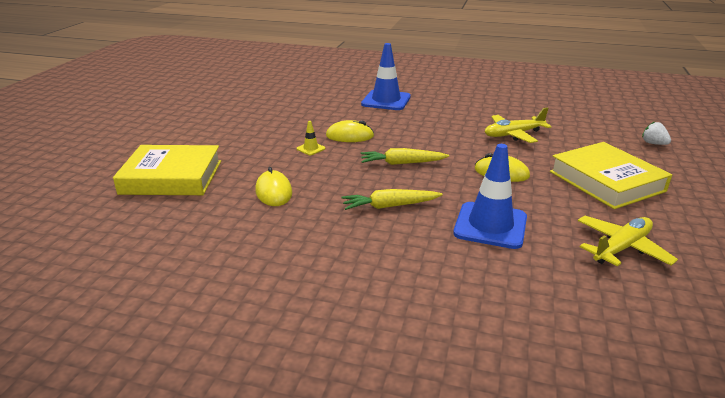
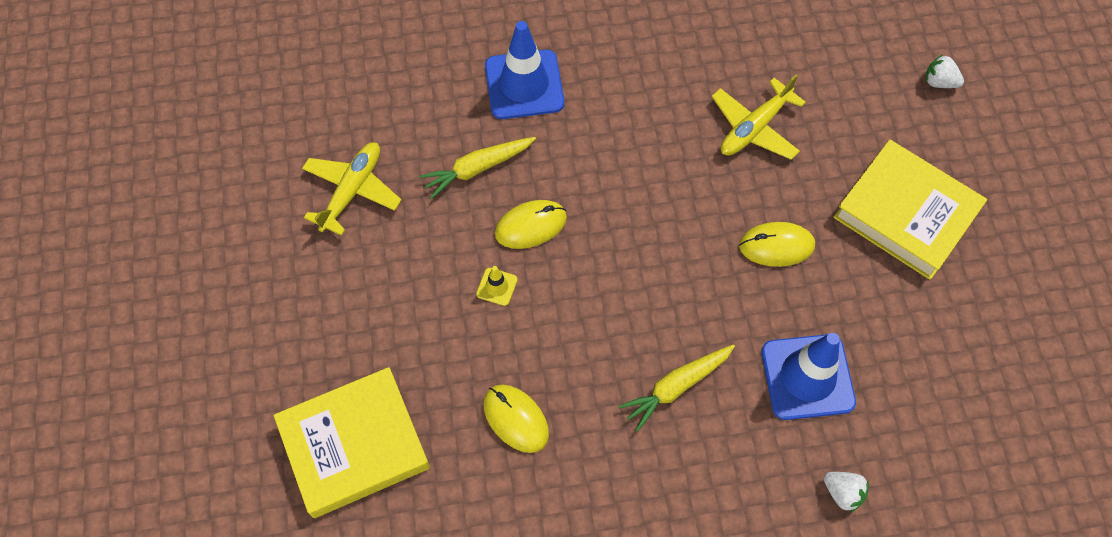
camera: 25 degrees left, 35 degrees up
(402, 163) = (641, 274): yellow carrot -> yellow carrot (477, 169)
(485, 285) = (842, 493): none -> white strawberry
(621, 248) = (955, 360): yellow plane -> yellow plane (352, 190)

